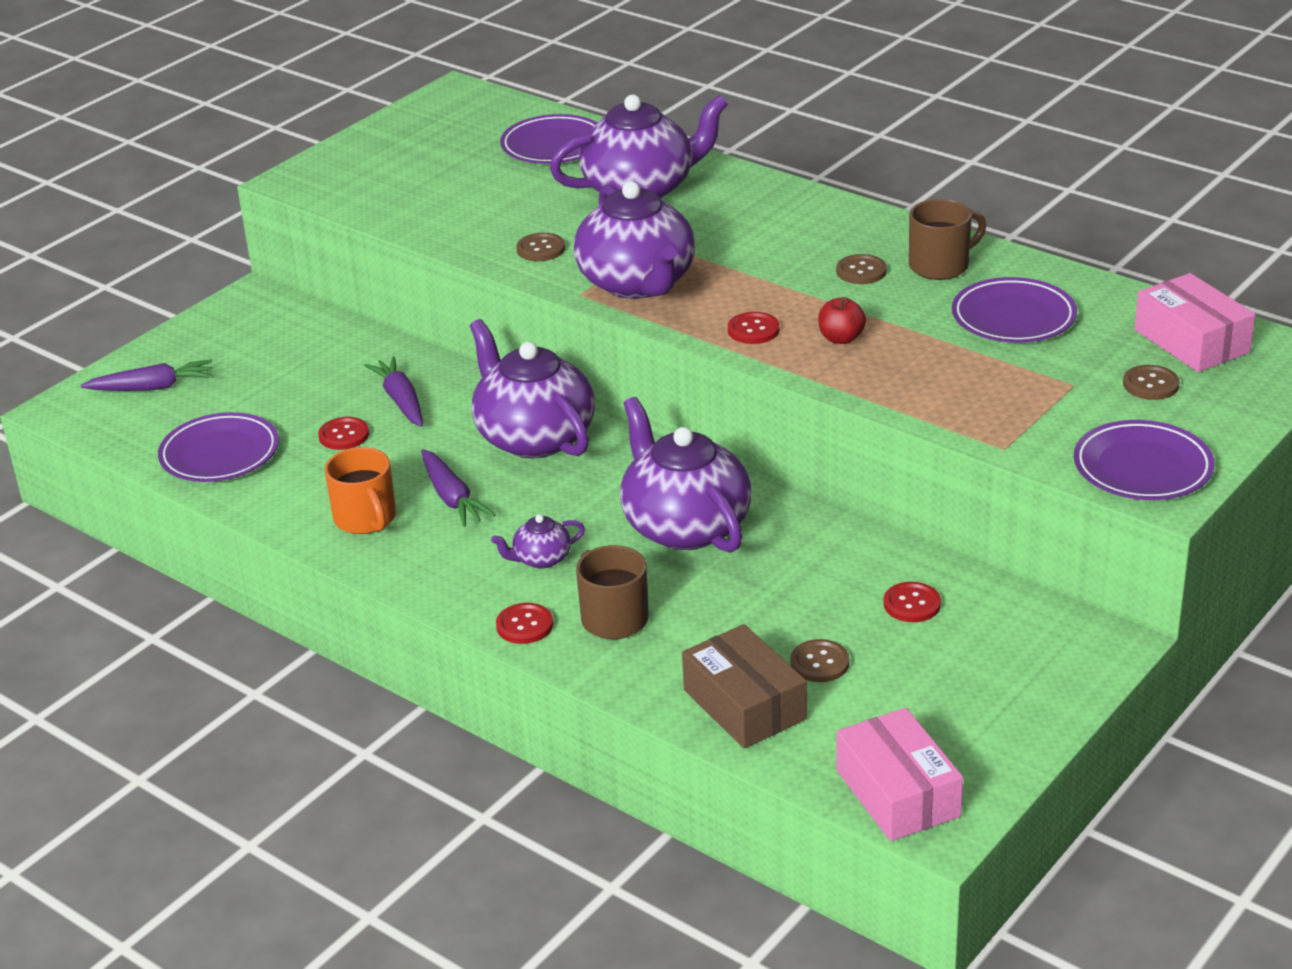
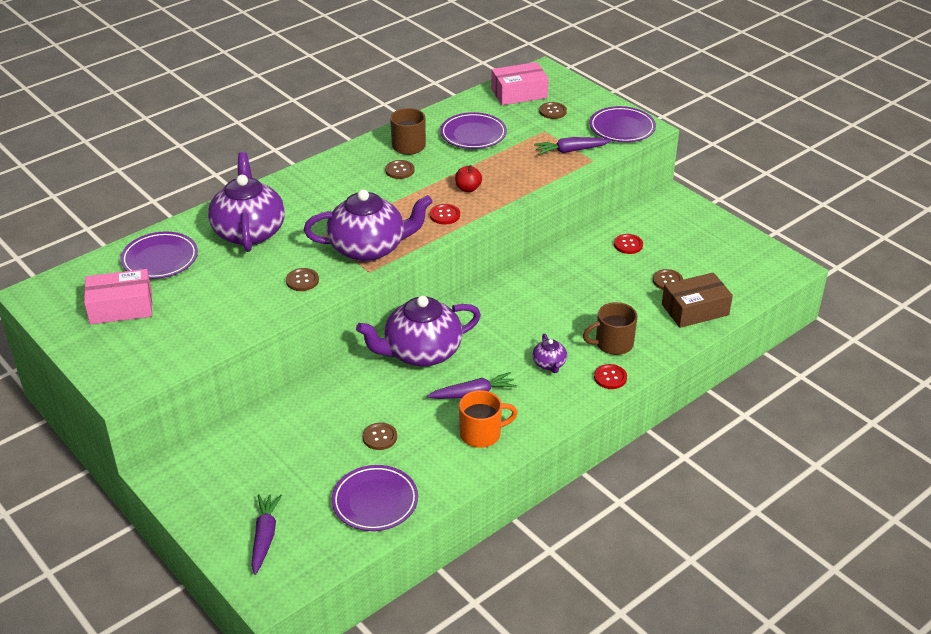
camera: 80 degrees left, 5 degrees up
(344, 435) = (380, 437): red button -> brown button
(401, 400) = (350, 407): purple carrot -> purple carrot (571, 151)
(685, 526) = (536, 307): purple teapot -> none
(897, 793) = (767, 274): pink box -> pink box (121, 307)

